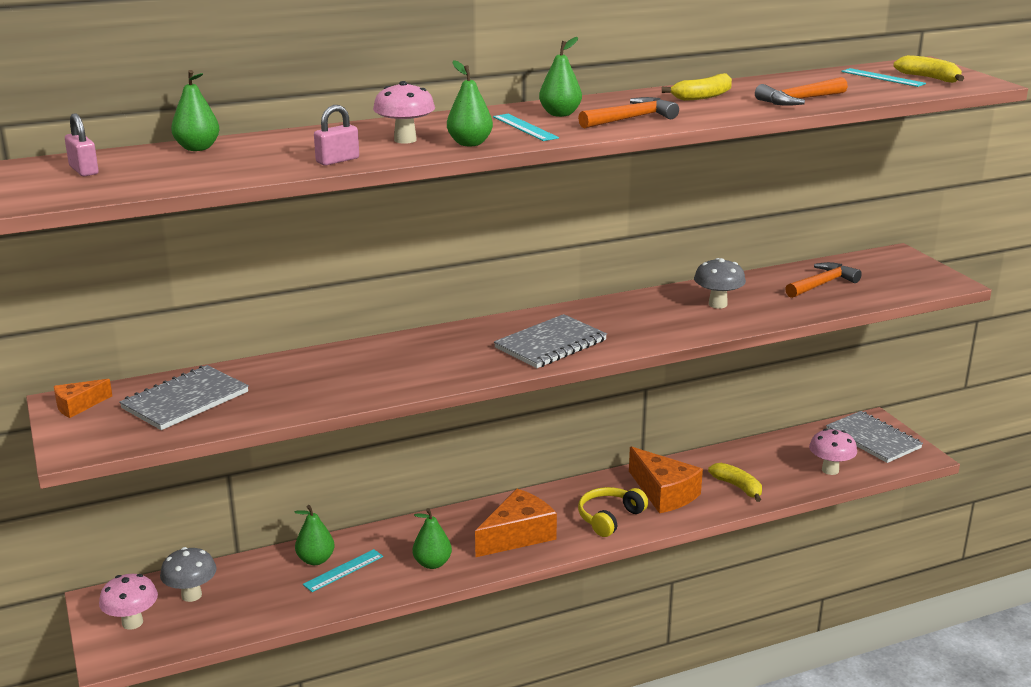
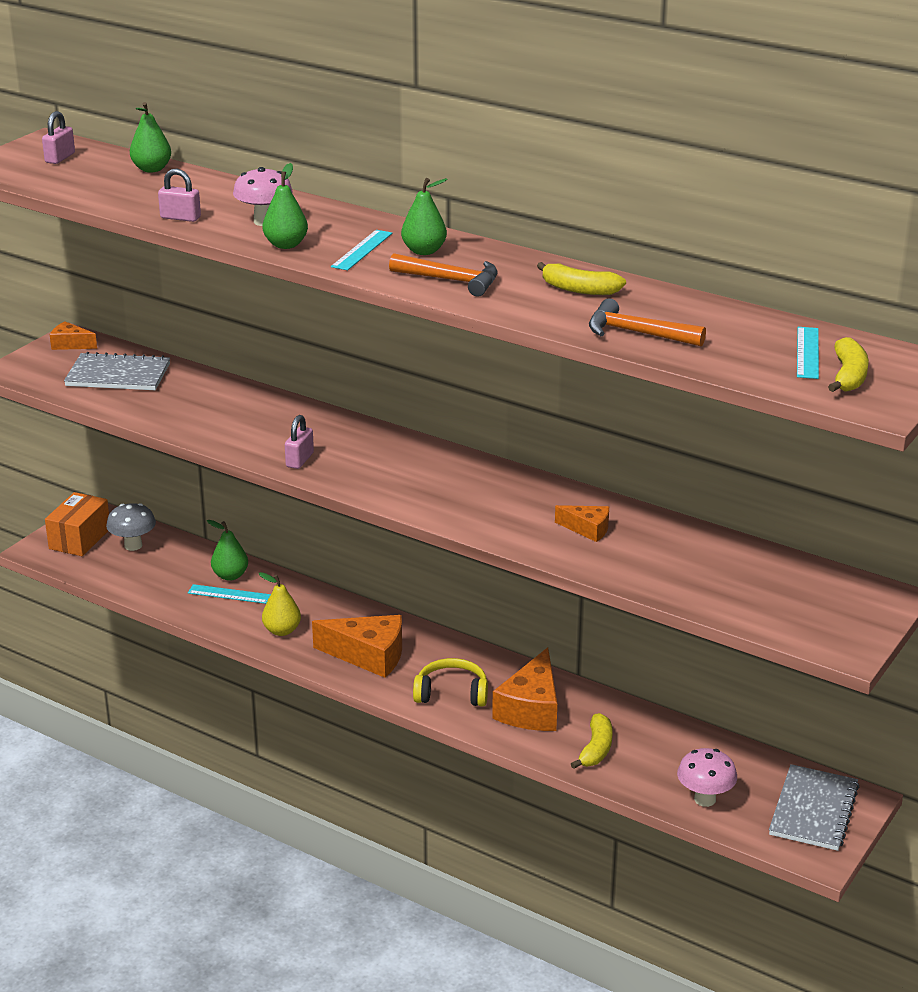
camera: 55 degrees right, 5 degrees up
(132, 622) = (80, 539): pink mushroom -> orange box
(432, 563) = (282, 630): green pear -> yellow pear
(473, 368) = (300, 460): none -> pink padlock
(550, 344) = (388, 477): grey notebook -> none
(717, 304) = (587, 529): grey mushroom -> orange cheese
(822, 284) = (725, 572): orange hammer -> none

